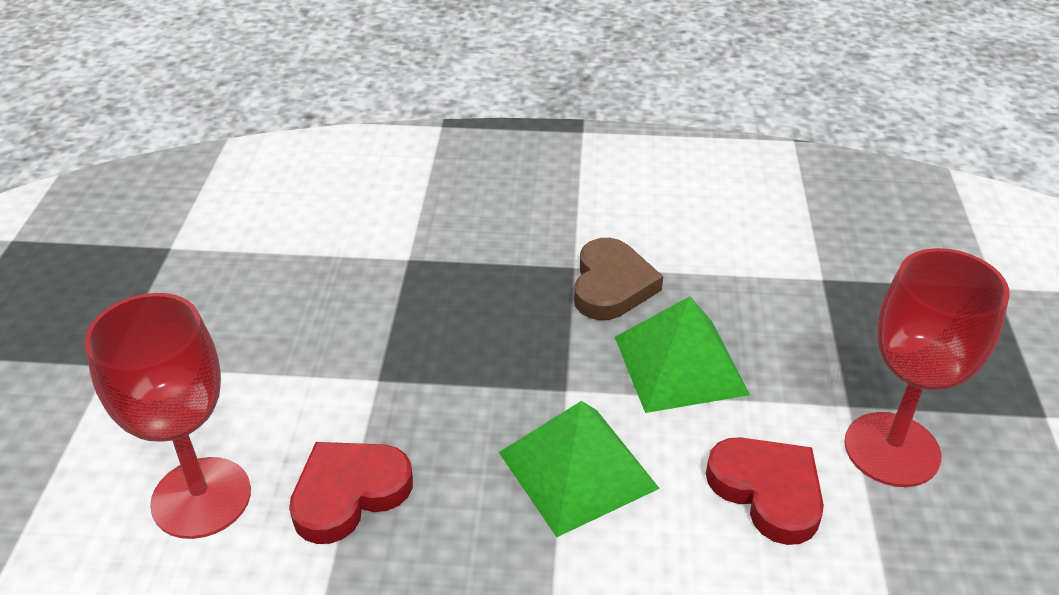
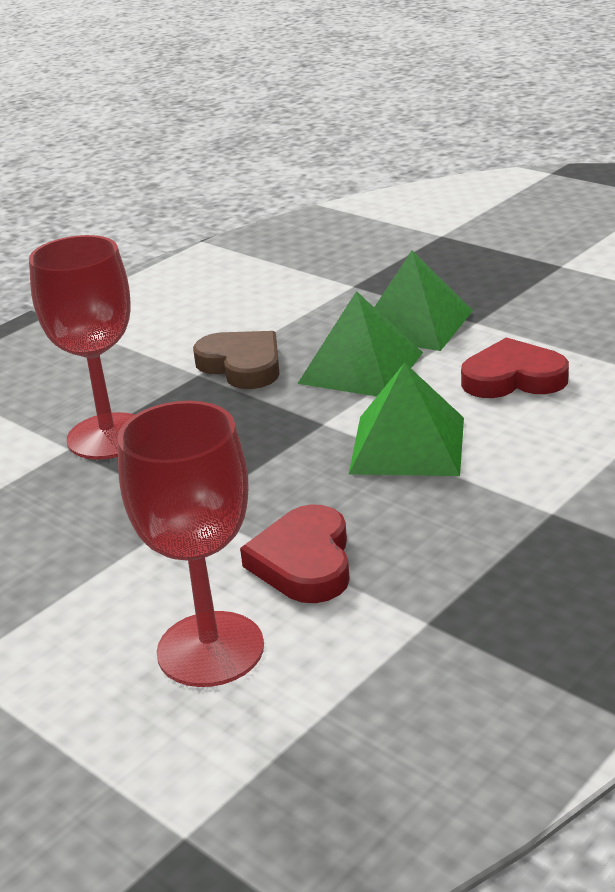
camera: 50 degrees left, 10 degrees down
(796, 360) = (414, 323): none -> green pyramid
(892, 449) = (529, 322): red goblet -> red goblet (108, 436)

